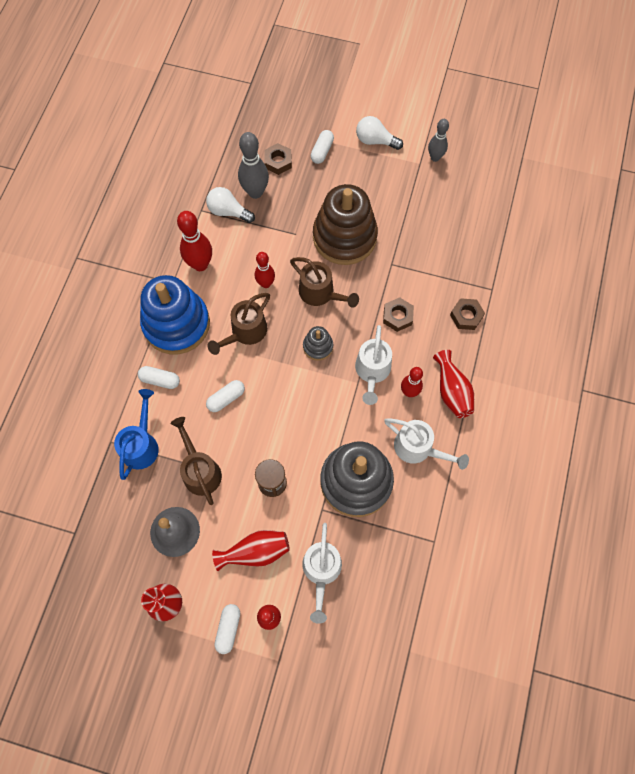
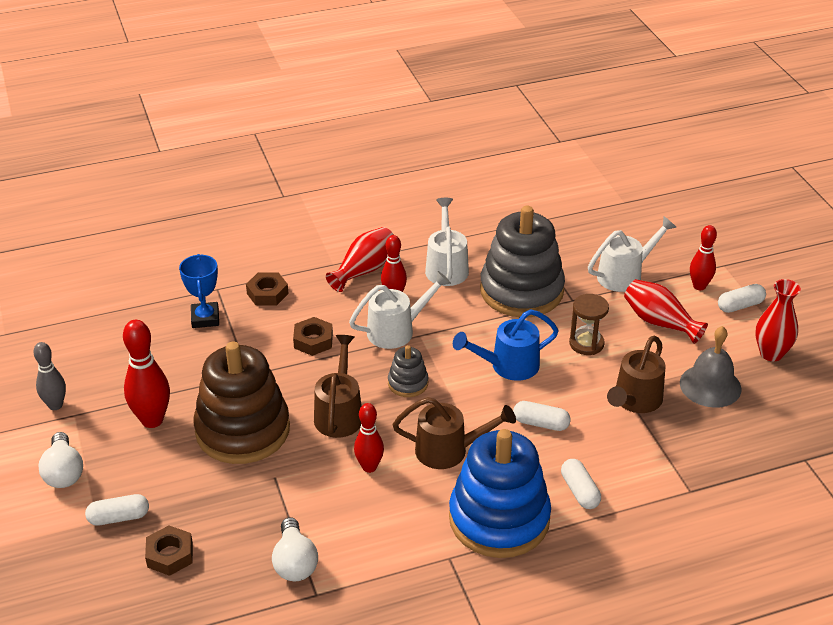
camera: 125 degrees left, 30 degrees down
(142, 444) = (662, 462): blue watering can -> blue watering can (507, 366)
(200, 264) = (398, 545): red bowling pin -> red bowling pin (152, 420)
(255, 192) = (240, 551): grey bowling pin -> none
(464, 267) = (205, 318): none -> blue trophy

